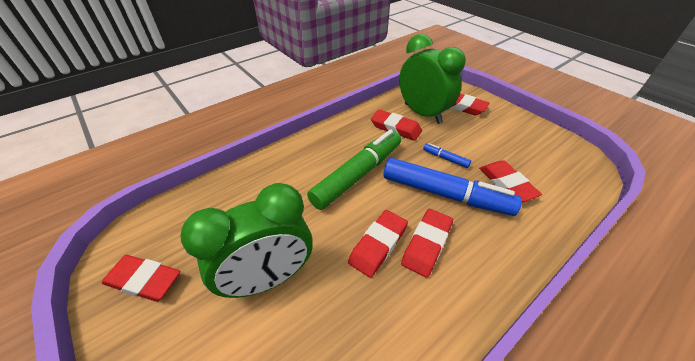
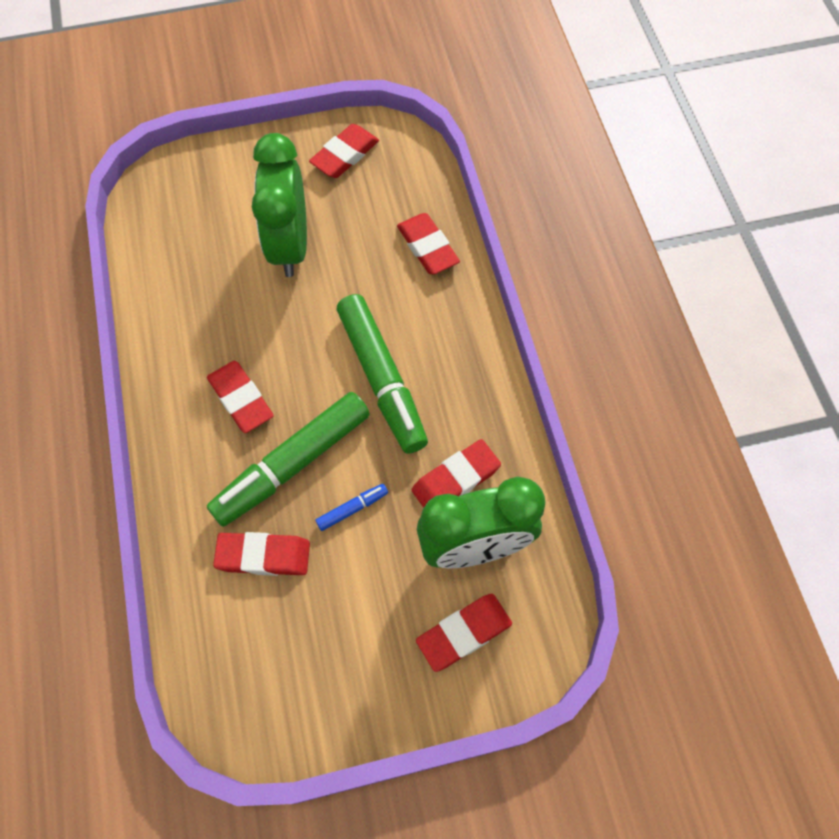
camera: 115 degrees right, 20 degrees up
(378, 245) = (268, 352): red eraser -> red eraser (427, 247)
(444, 194) = (293, 464): blue marker -> green marker

